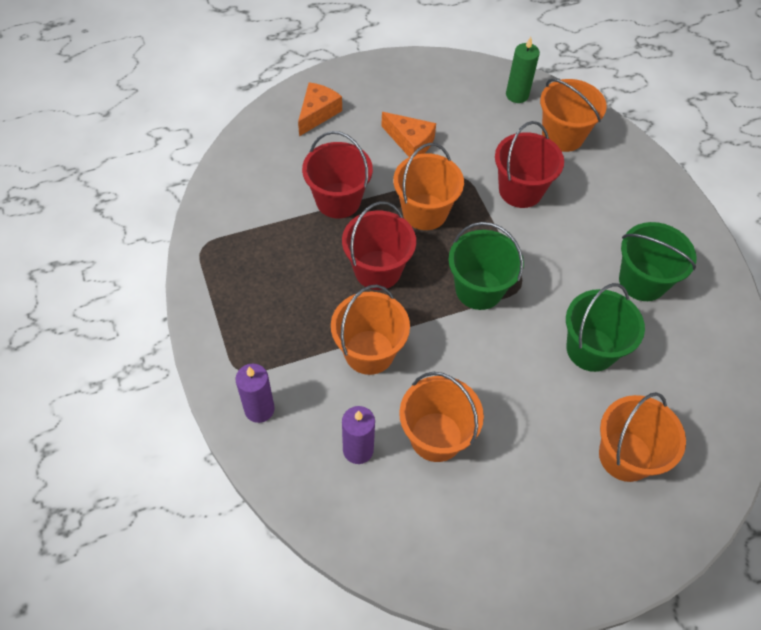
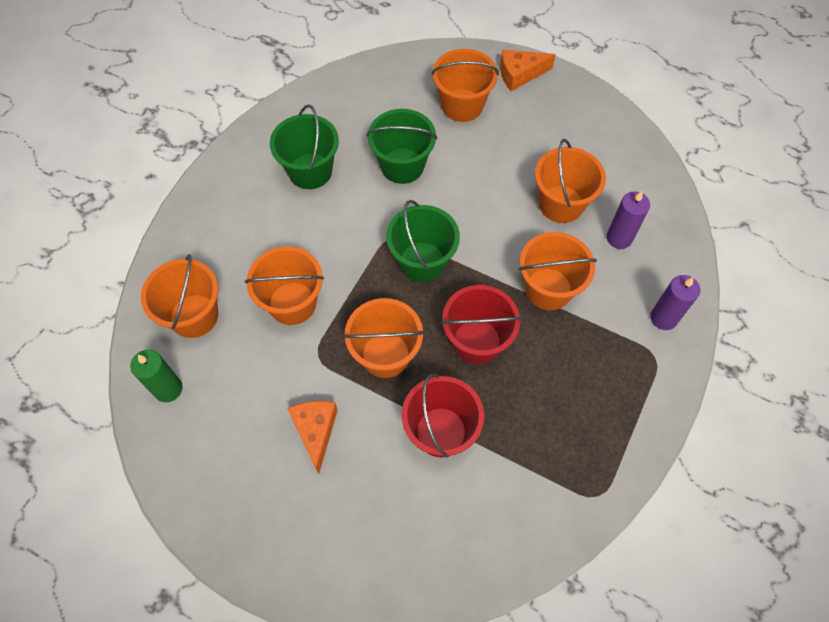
camera: 130 degrees left, 5 degrees up
(317, 113) = (356, 550): orange cheese -> orange cheese (520, 74)
(520, 190) = (292, 303): red bucket -> orange bucket

